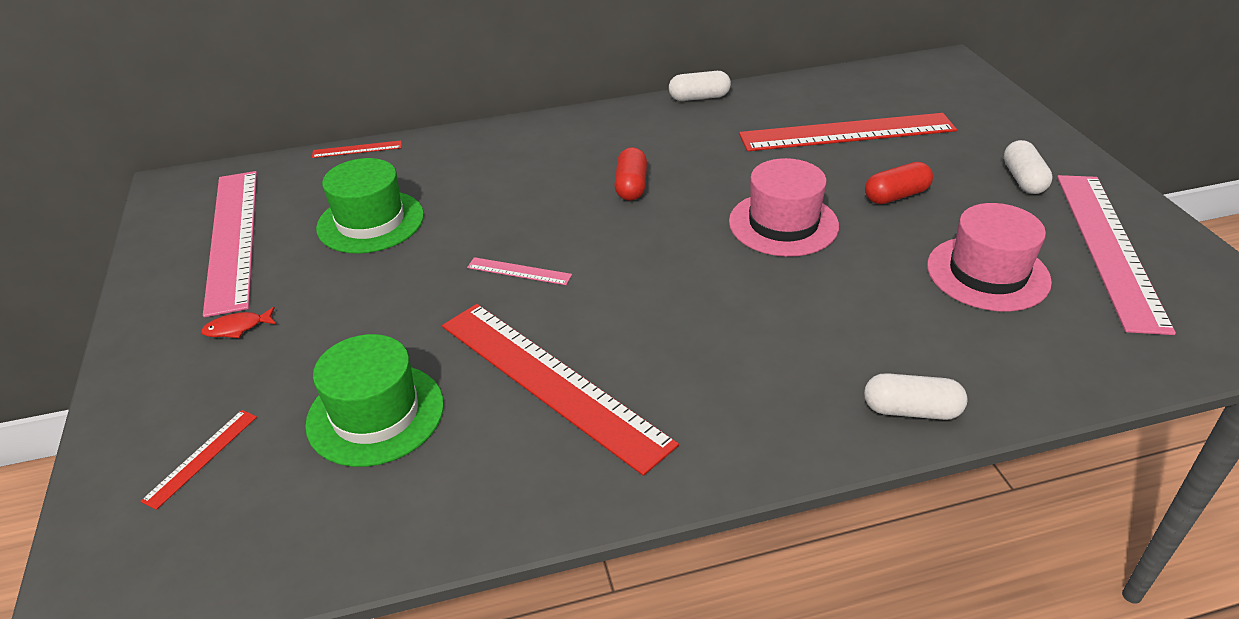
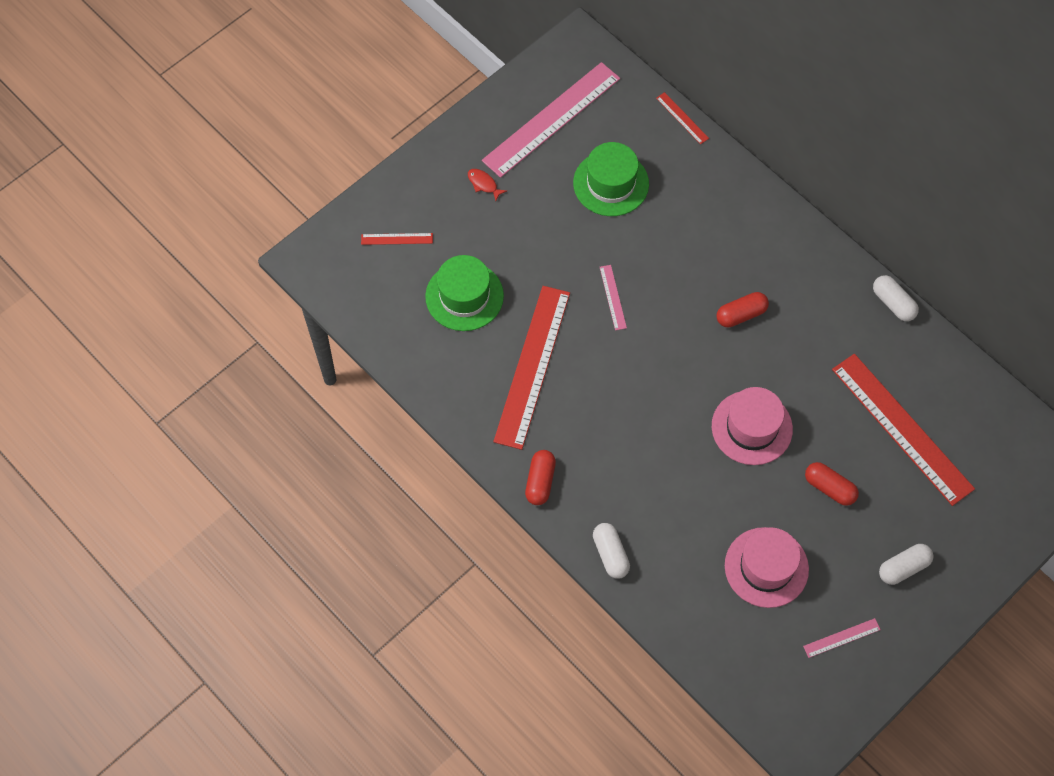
camera: 60 degrees right, 25 degrees up
(746, 445) = (540, 481): none -> red capsule
(1109, 247) = (841, 638): pink ruler -> pink ruler, size x0.41

